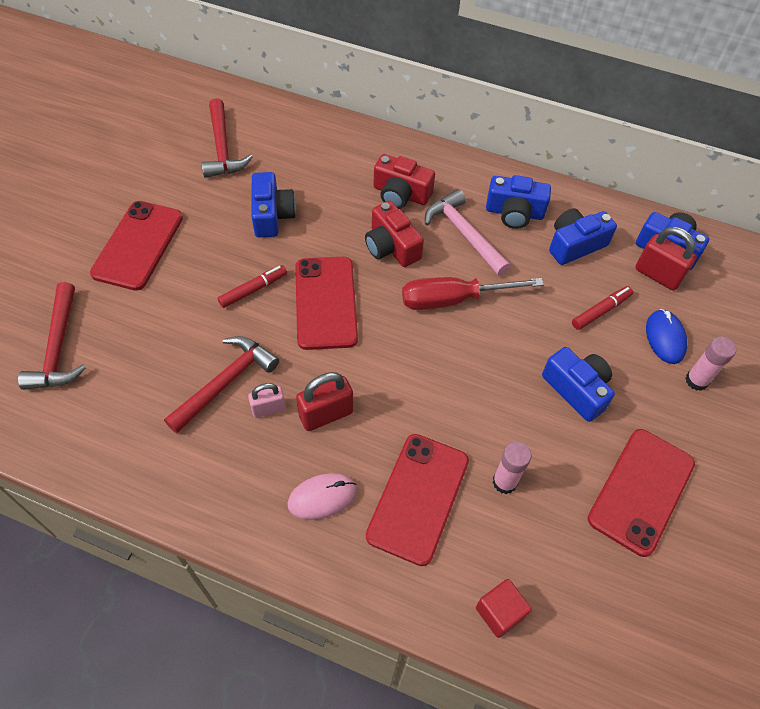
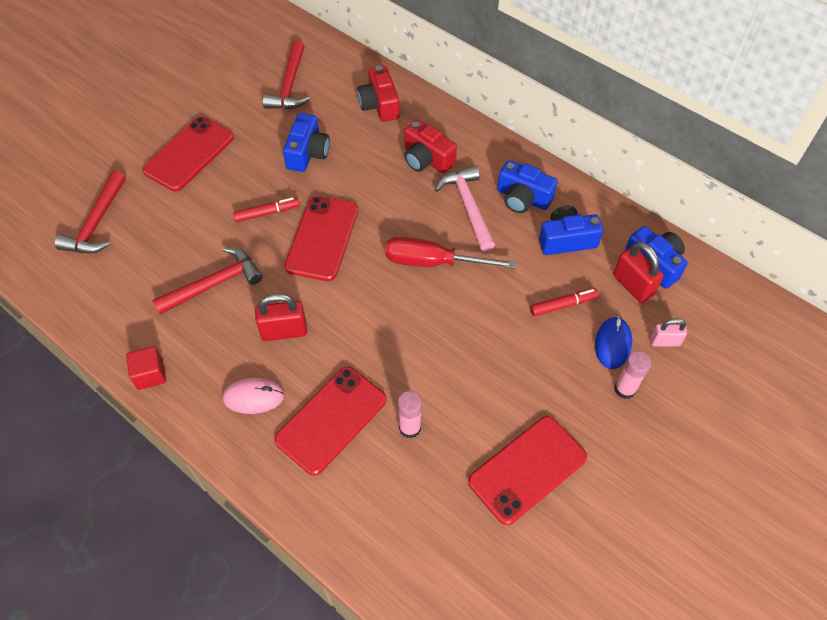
camera: 20 degrees right, 0 degrees up
(268, 408) = (240, 314): pink padlock -> pink padlock (664, 341)
(391, 247) = (398, 203): red camera -> red camera (379, 104)
(500, 612) = (359, 531): red cube -> red cube (150, 374)
(576, 389) = (509, 367): blue camera -> none

